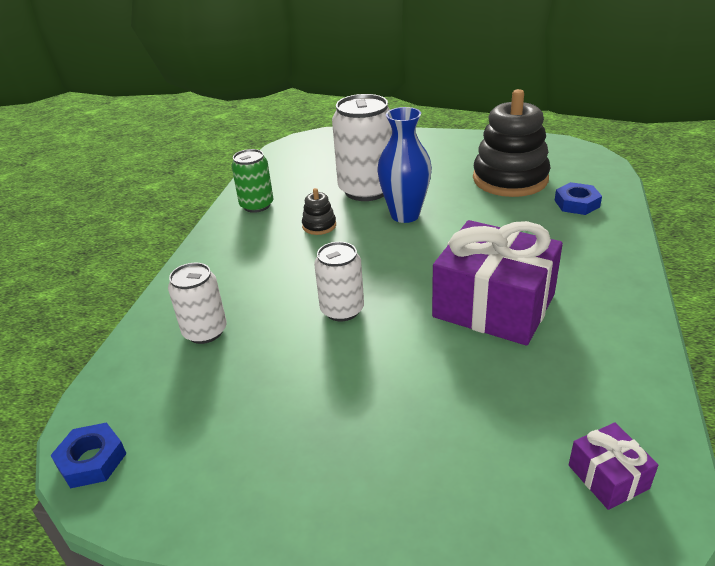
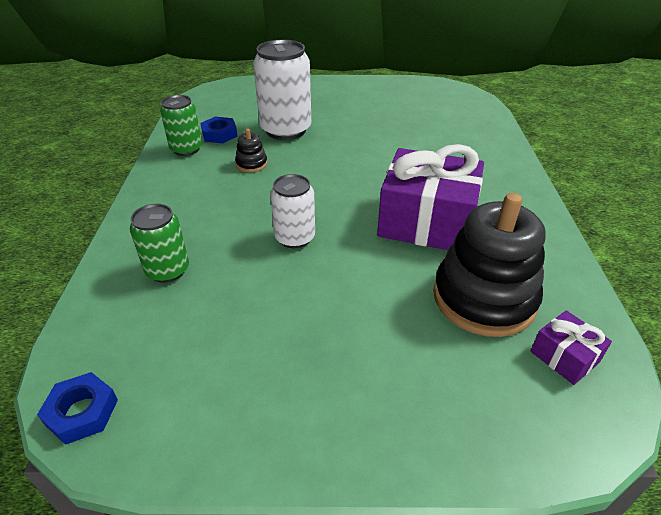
camera: 15 degrees left, 5 degrees up
(205, 331) = (168, 270): white can -> green can
(405, 215) = (327, 150): blue vase -> none
(510, 179) = (407, 115): black stacking toy -> black stacking toy (484, 298)
(576, 203) = (467, 132): blue nut -> blue nut (219, 134)

